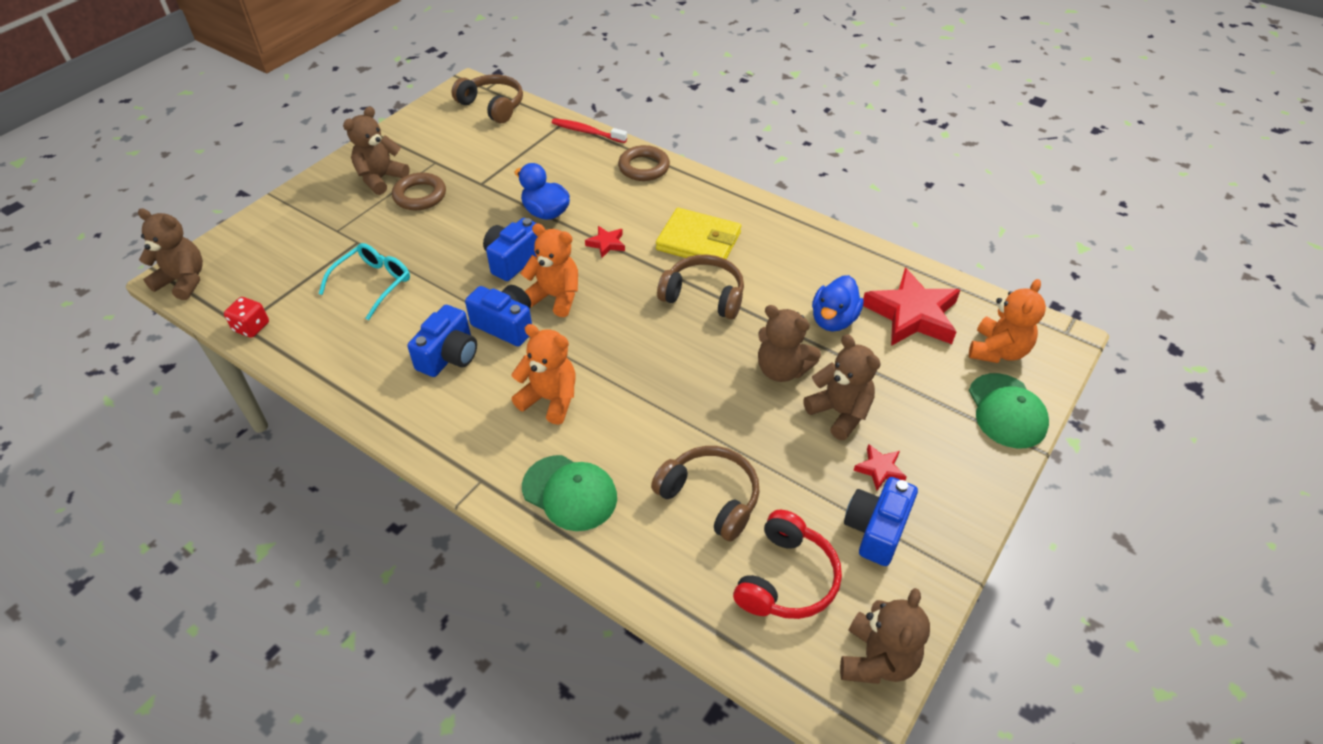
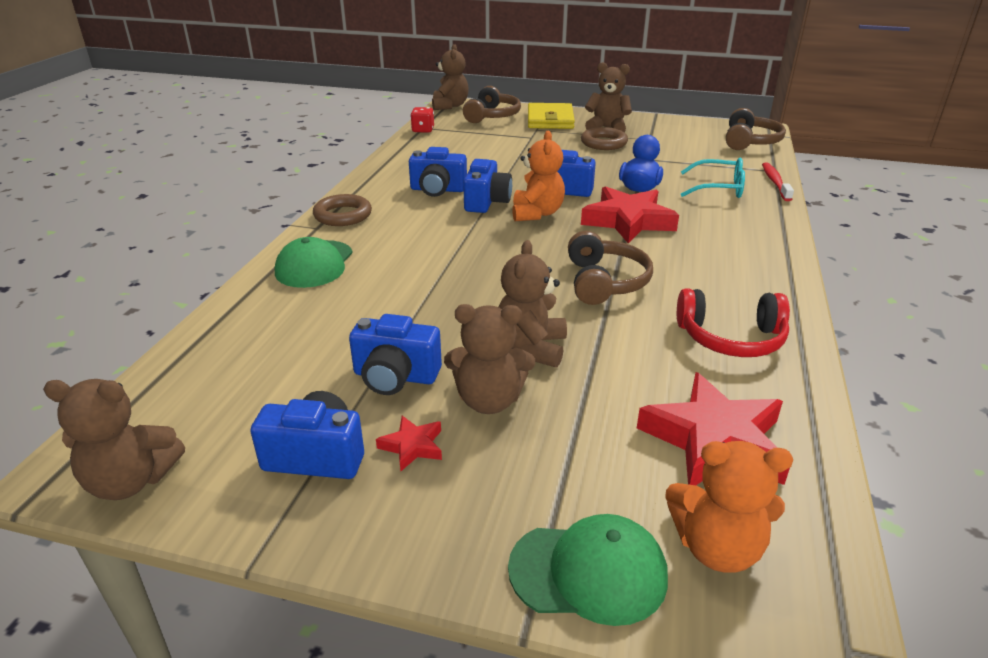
camera: 70 degrees right, 15 degrees down
(373, 284) = (492, 151): turquoise glasses -> turquoise glasses (718, 188)
(550, 399) = (414, 236): orange teddy bear -> none
(606, 244) = (628, 221): red star -> red star, size x2.19
(644, 167) = (762, 217): brown ring -> brown ring (343, 215)
(698, 241) = (685, 264): yellow wallet -> yellow wallet (550, 120)
(710, 497) = (331, 333): brown headphones -> brown headphones (492, 116)
(787, 579) = (236, 398): red headphones -> red headphones (731, 338)
(791, 463) = (395, 376): none -> blue camera
(833, 320) = (643, 373): blue duck -> none
(839, 413) = (489, 400): brown teddy bear -> brown teddy bear turned 60 degrees clockwise
(1007, 411) = (588, 572): green cap -> green cap turned 150 degrees counterclockwise

